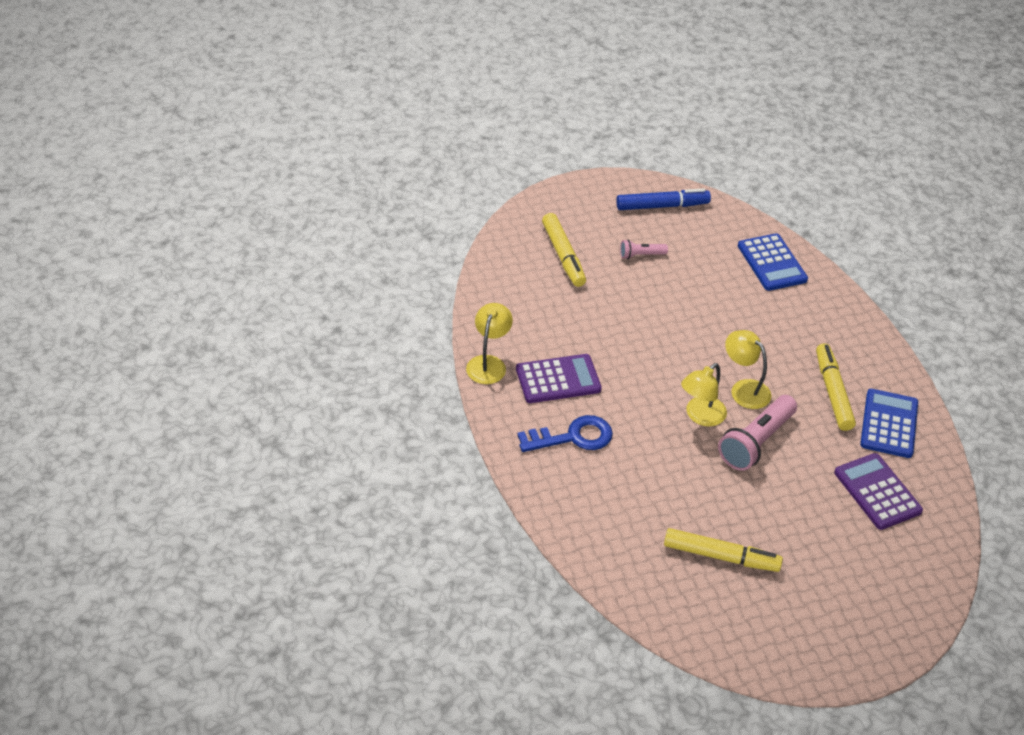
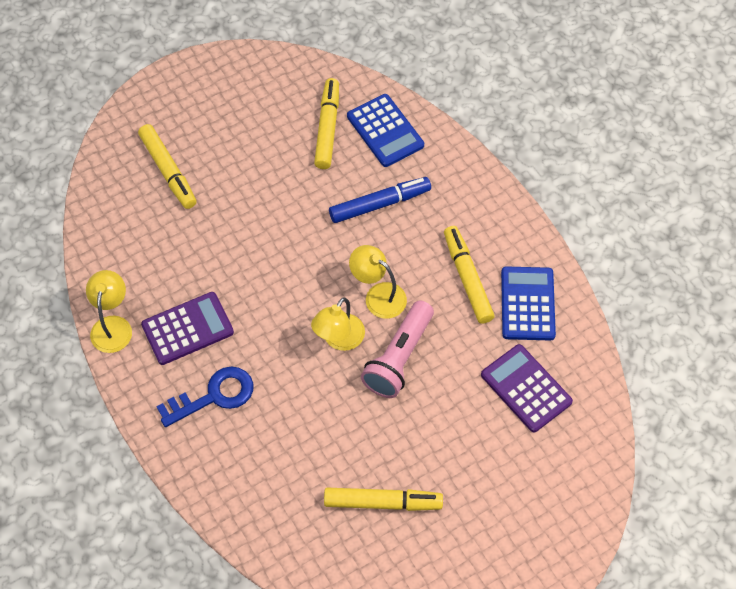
camera: 10 degrees left, 15 degrees up
(641, 255) = (249, 152): pink flashlight -> none
(662, 206) = (262, 83): blue marker -> blue marker (380, 204)
(717, 251) = (327, 128): none -> yellow marker

